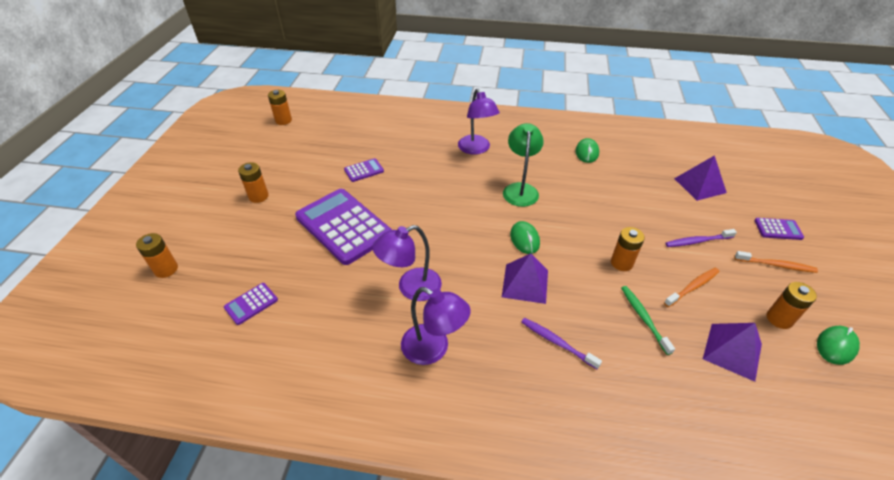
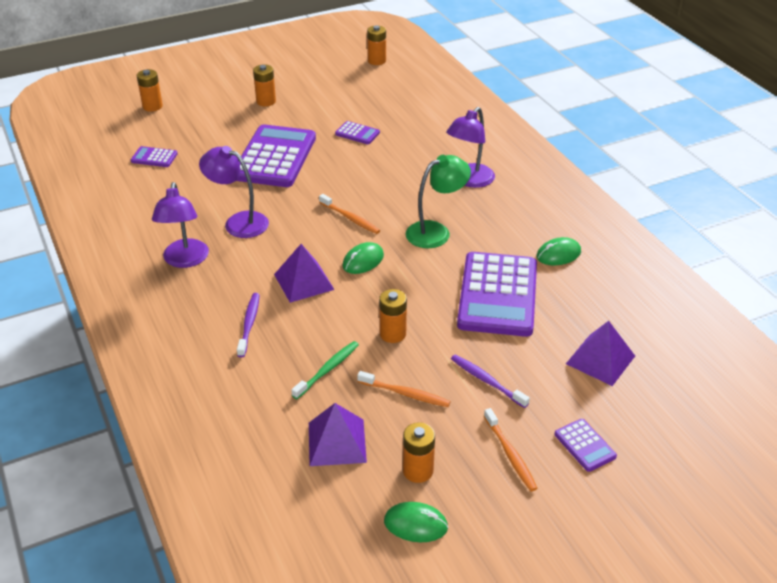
camera: 55 degrees right, 5 degrees down
(466, 222) = (350, 218): none -> orange toothbrush
(610, 195) = (498, 295): none -> purple calculator

